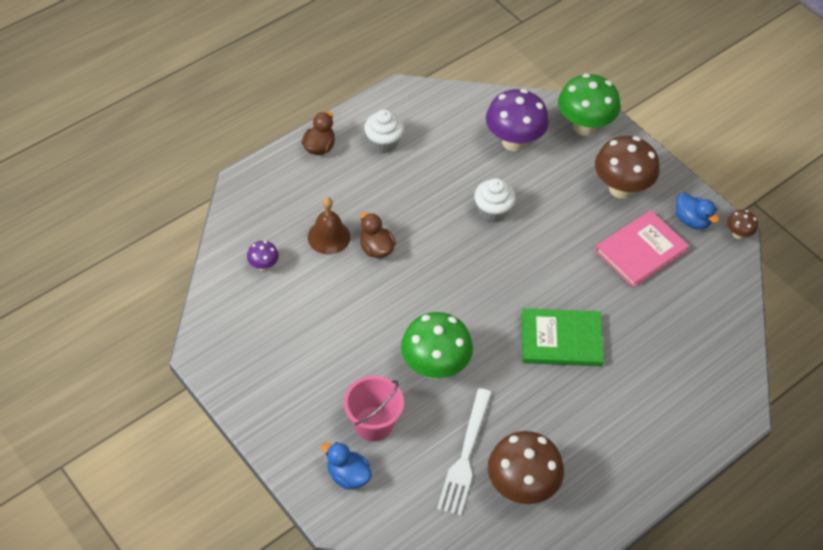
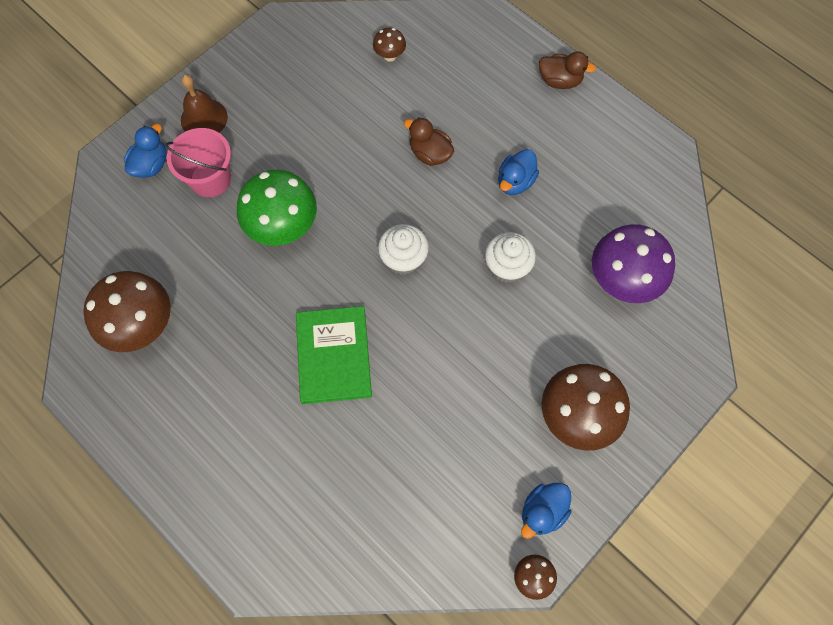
camera: 85 degrees right, 15 degrees up
(263, 265) = (390, 56): purple mushroom -> brown mushroom
(329, 237) = (437, 107): brown bell -> brown bell (204, 118)
(376, 248) = (430, 154): brown duck -> brown duck turned 105 degrees counterclockwise
(384, 142) = (583, 142): white cupcake -> white cupcake (403, 259)
(414, 193) = (515, 182): none -> blue duck
(465, 455) = (178, 268): white fork -> none
(584, 126) = (671, 365): green mushroom -> none
(641, 251) = (480, 445): pink book -> none

